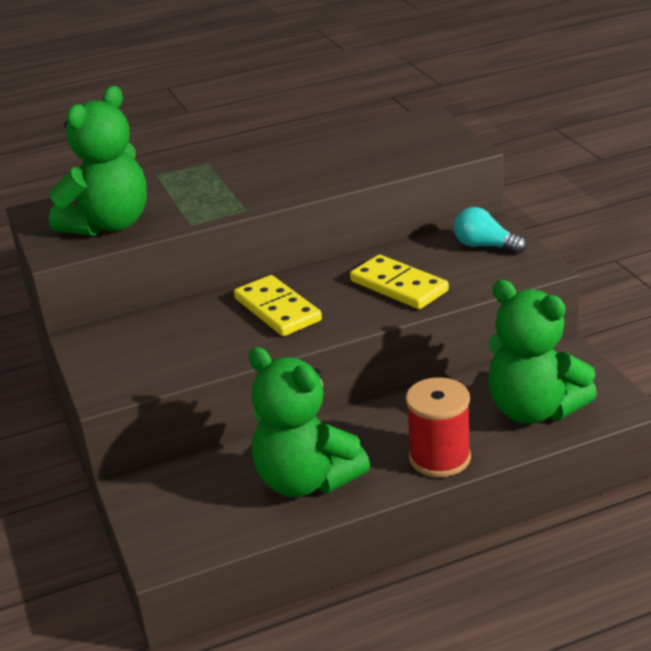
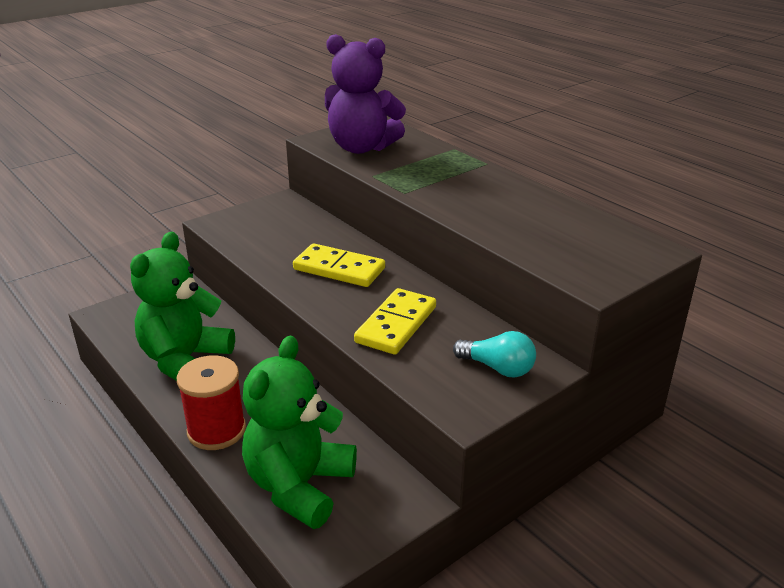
camera: 70 degrees right, 0 degrees up
(109, 224) = (361, 147): green teddy bear -> purple teddy bear
(277, 309) = (339, 269): yellow domino -> yellow domino turned 75 degrees clockwise
(485, 246) = (497, 368): turquoise light bulb -> turquoise light bulb turned 105 degrees clockwise

